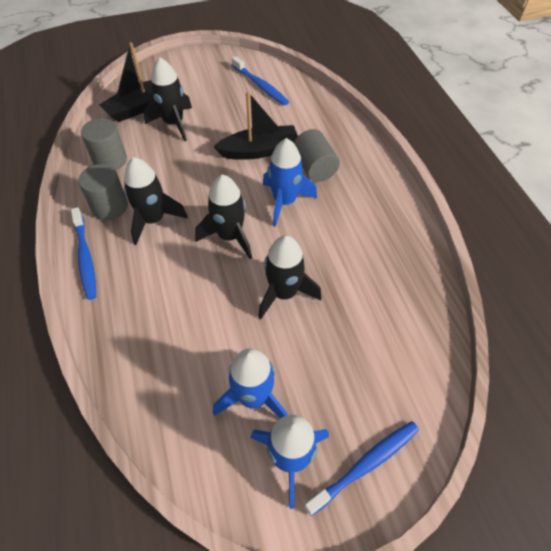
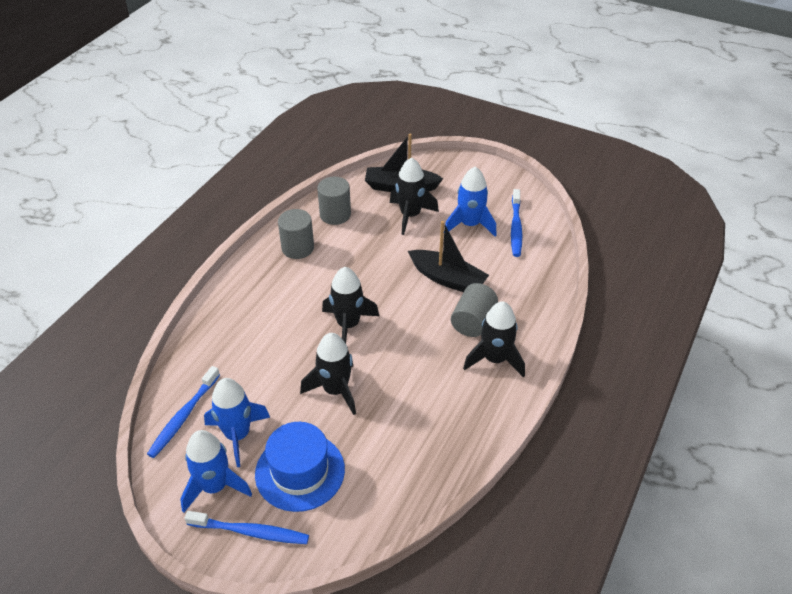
camera: 45 degrees right, 10 degrees down
(85, 257) = (246, 271): blue toothbrush -> blue toothbrush (183, 416)
(153, 220) = (313, 277): black rocket -> black rocket (495, 359)
(284, 202) = (417, 330): blue rocket -> blue rocket (470, 225)
(339, 379) = (300, 471): none -> blue hat

